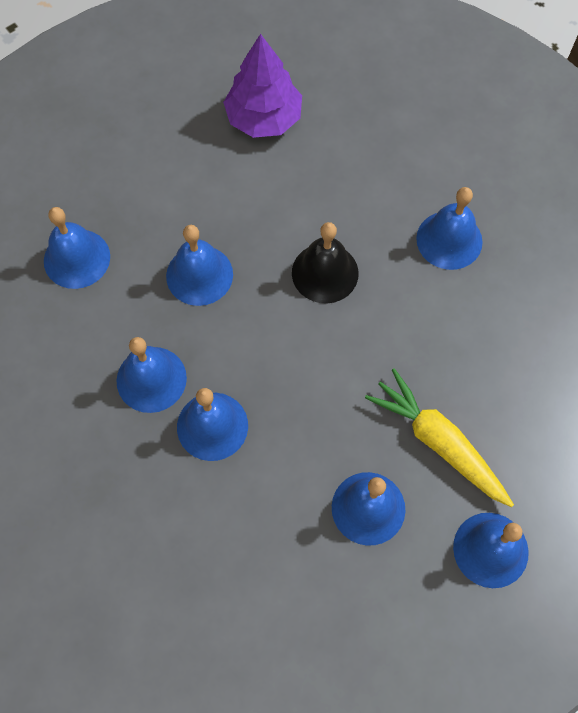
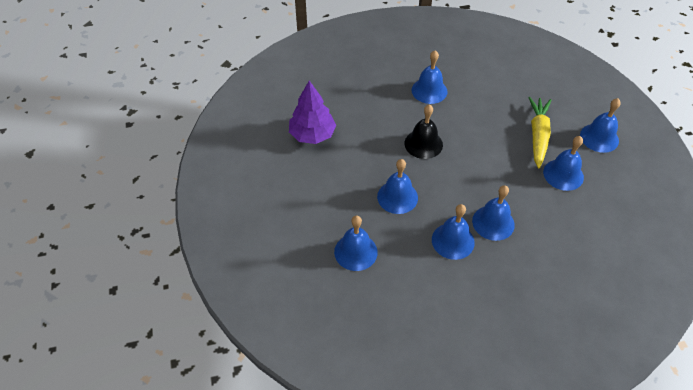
camera: 65 degrees left, 15 degrees down
(438, 442) = (538, 135): yellow carrot -> yellow carrot turned 120 degrees clockwise

